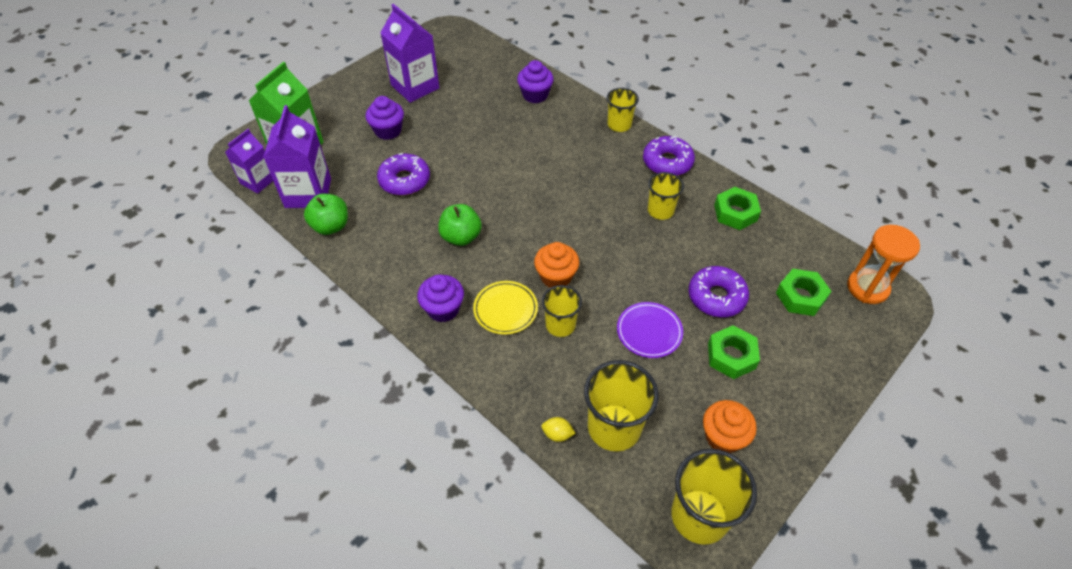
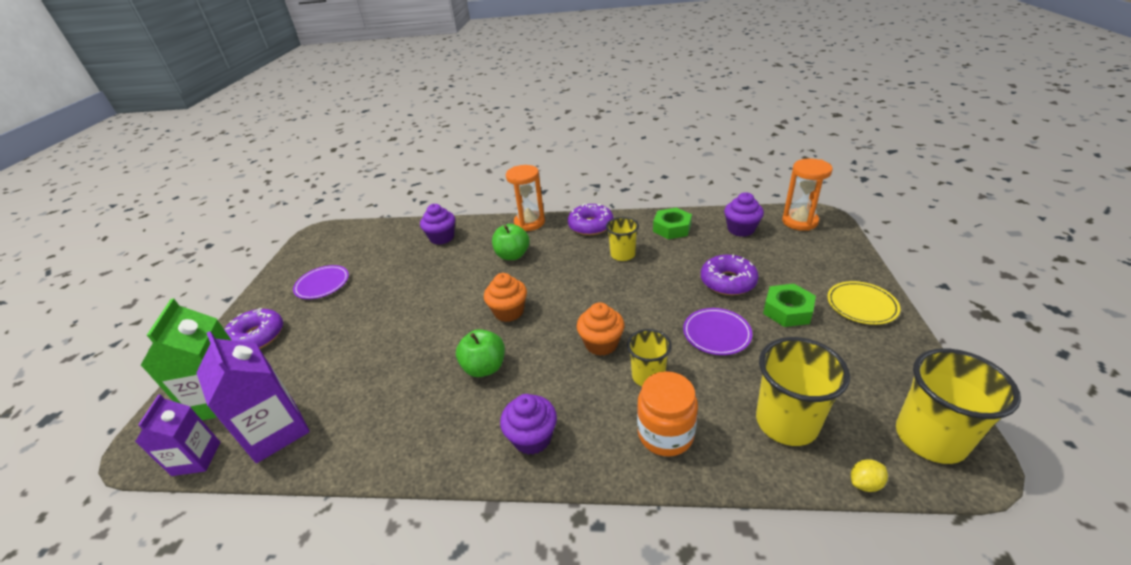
camera: 35 degrees left, 15 degrees down
(331, 226) = (333, 445): green apple -> green apple (512, 255)
(388, 131) = (325, 329): purple cupcake -> purple cupcake (741, 229)
(404, 180) = (381, 357): purple donut -> purple donut (257, 337)
(415, 87) = (322, 284): purple carton -> purple plate
(505, 309) = (589, 397): yellow plate -> yellow plate (861, 305)
(525, 371) = (665, 434): none -> orange jar
(557, 434) = (755, 466): yellow lemon -> yellow lemon (865, 483)
(619, 125) = (529, 223): yellow cup -> orange hourglass
(723, 437) = (859, 366): orange cupcake -> orange cupcake (509, 312)
(800, 296) = (773, 249): green nut -> none

